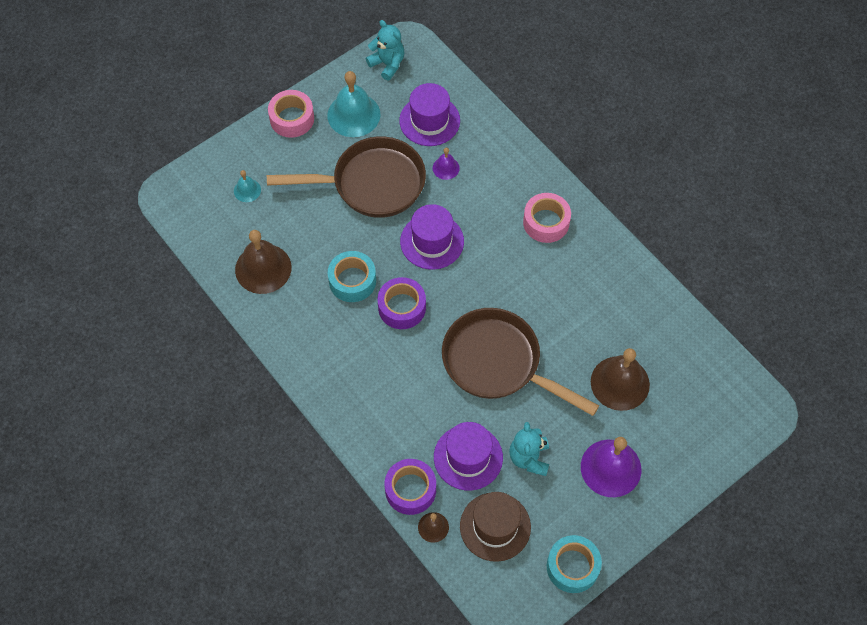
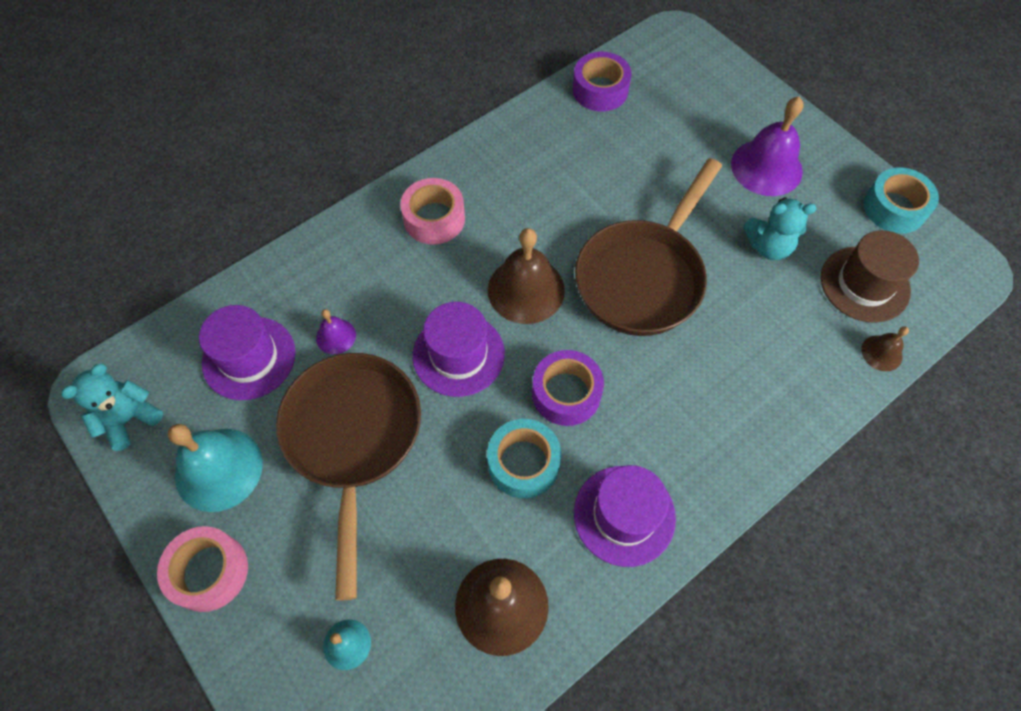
camera: 90 degrees left, 0 degrees up
(410, 490) = (837, 380): purple tape -> purple tape (600, 90)
(468, 457) = (779, 312): purple hat -> purple hat (624, 515)
(620, 383) = (658, 153): brown bell -> brown bell (526, 290)

